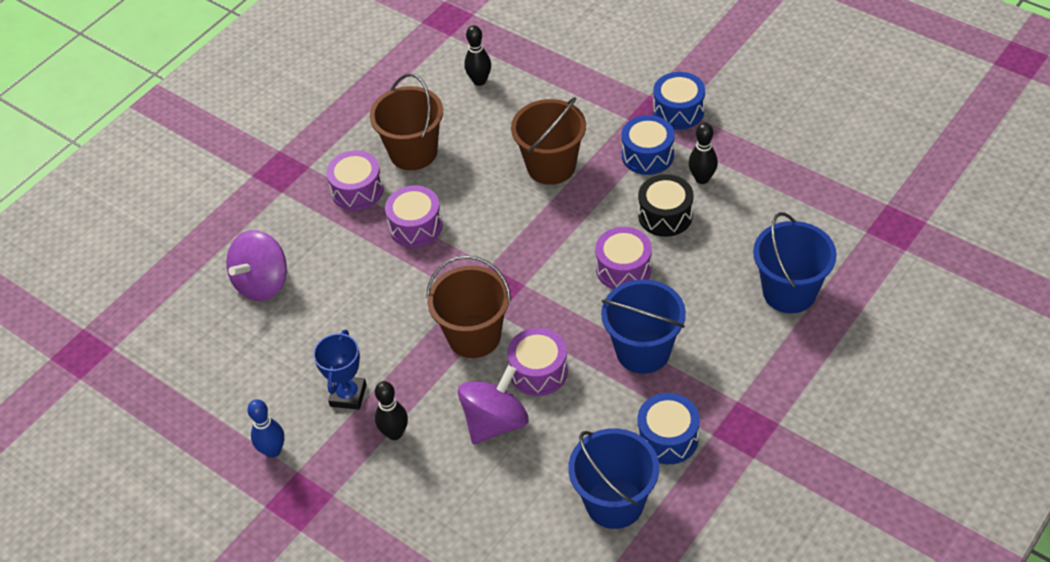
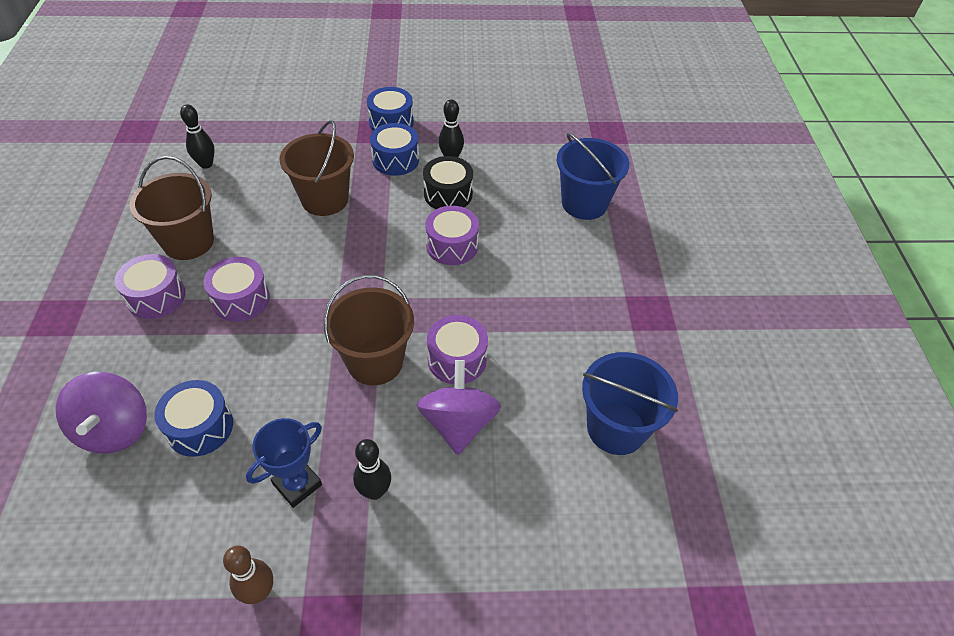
camera: 45 degrees left, 0 degrees up
(273, 451) = (259, 592): blue bowling pin -> brown bowling pin
(348, 395) = (297, 484): blue trophy -> blue trophy turned 75 degrees clockwise
(643, 351) = (524, 297): blue bucket -> none
(668, 438) = (605, 352): blue drum -> blue drum (200, 427)

